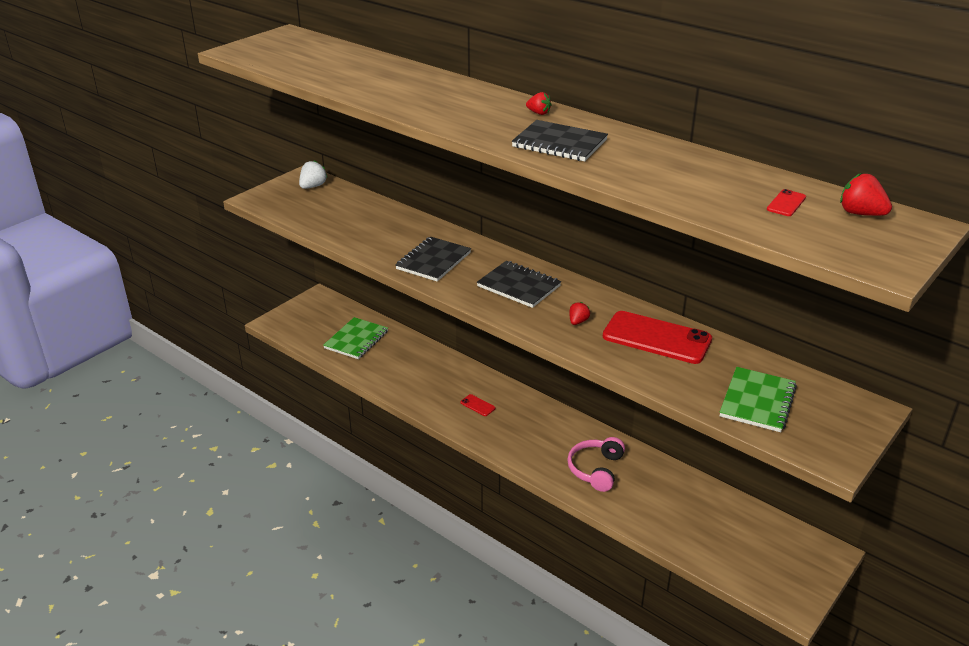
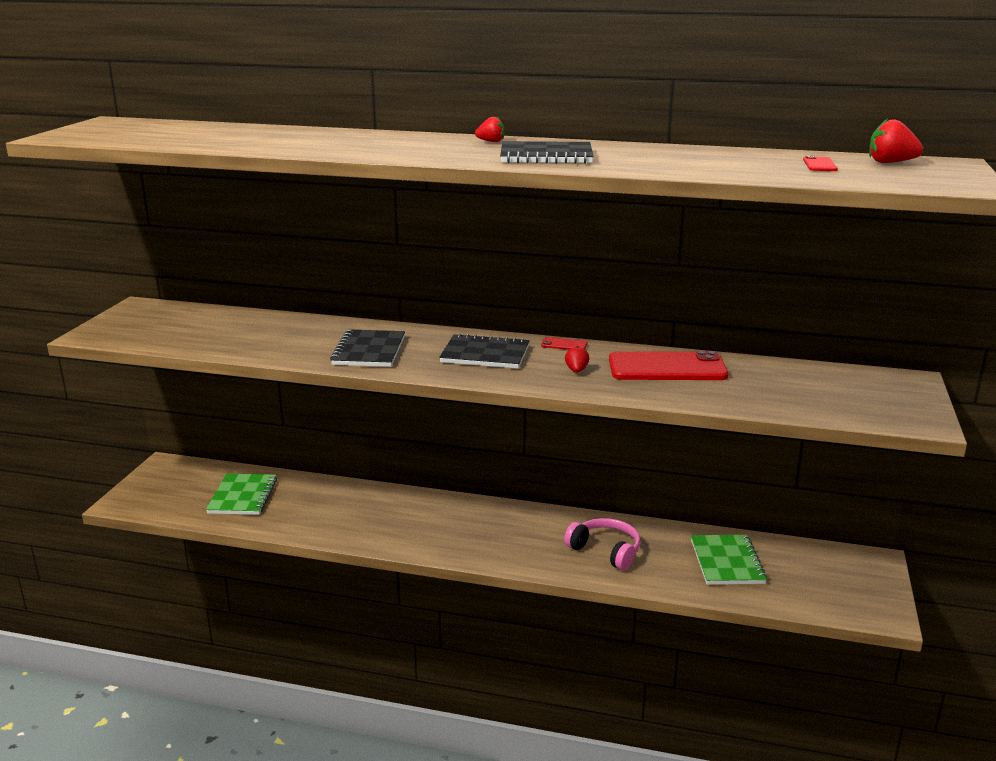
camera: 25 degrees left, 10 degrees down
(313, 186) = (158, 313): white strawberry -> none
(477, 405) = (434, 525): red phone -> red phone (564, 344)
(596, 469) = (605, 551): pink headphones -> pink headphones turned 135 degrees clockwise
(757, 401) = (811, 395): green notebook -> green notebook (727, 562)

